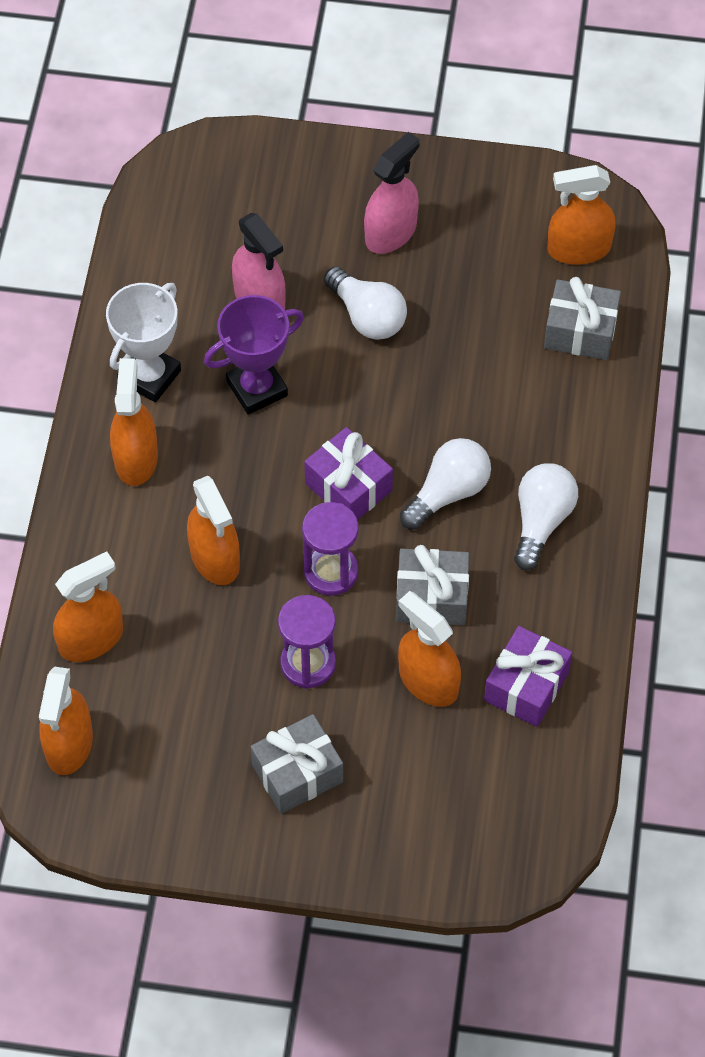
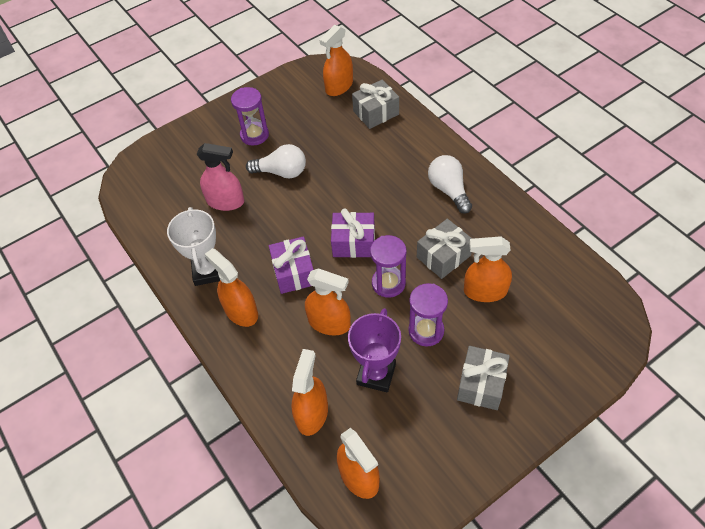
camera: 40 degrees left, 5 degrees down
(257, 388) = (265, 237): purple trophy -> purple trophy (376, 374)
(391, 232) = (254, 135): pink spray bottle -> purple hourglass
(448, 492) = (398, 210): white light bulb -> none
(526, 686) = (525, 257): purple gift -> purple gift (294, 272)

